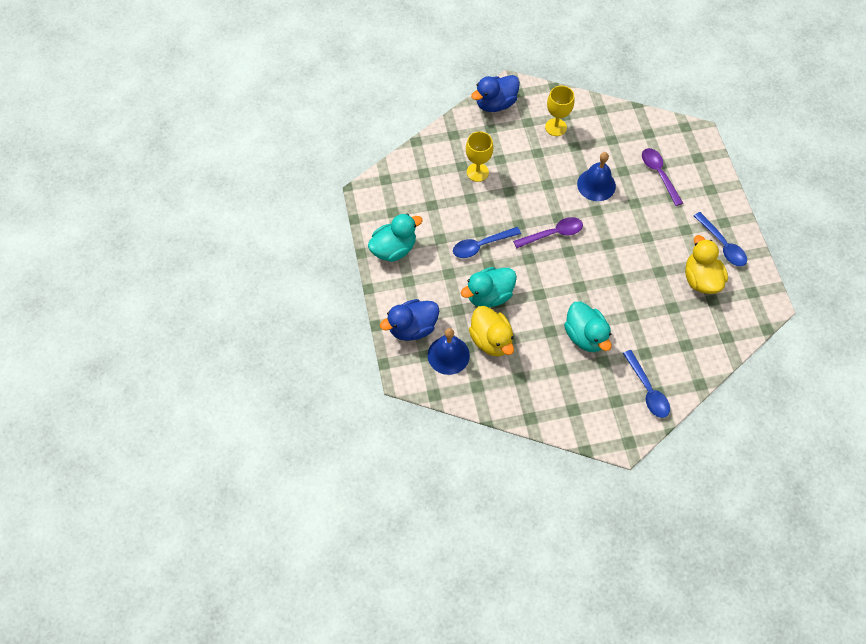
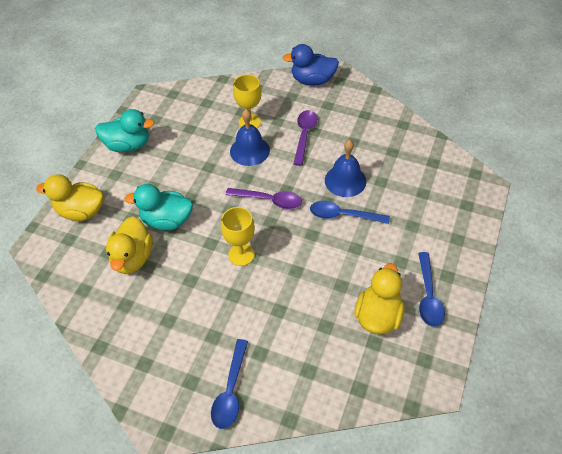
camera: 35 degrees right, 10 degrees down
(412, 328) = (81, 211): blue duck -> yellow duck
(448, 355) = (86, 249): blue bell -> blue bell (249, 150)
(481, 245) = (199, 178): blue spoon -> blue spoon (343, 215)
(555, 127) = (349, 119): yellow goblet -> yellow goblet (241, 254)
(585, 336) = (217, 303): turquoise duck -> none
(659, 174) = (414, 201): purple spoon -> purple spoon (304, 135)

